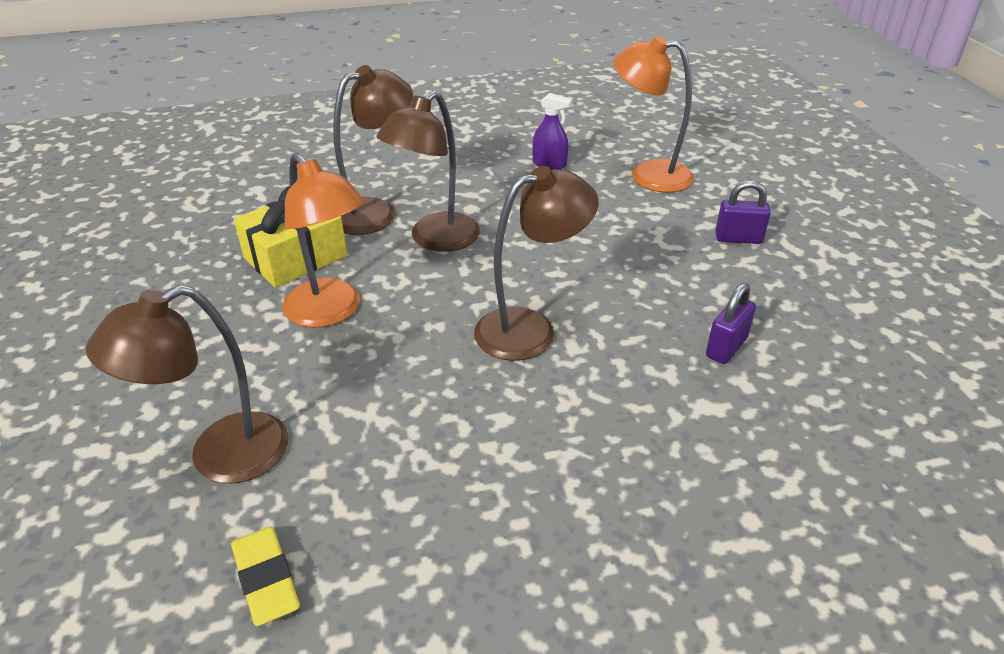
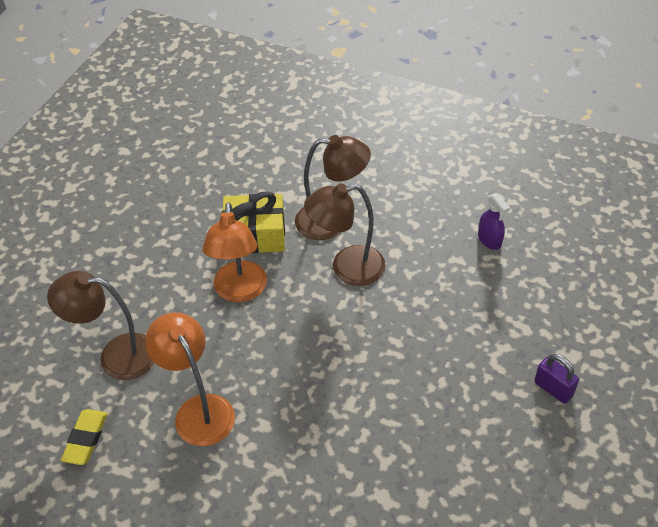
camera: 40 degrees right, 10 degrees up
(530, 329) = (337, 375): brown lamp -> none
(648, 175) = (553, 291): orange lamp -> orange lamp (198, 410)
(726, 347) = (441, 467): purple padlock -> none

